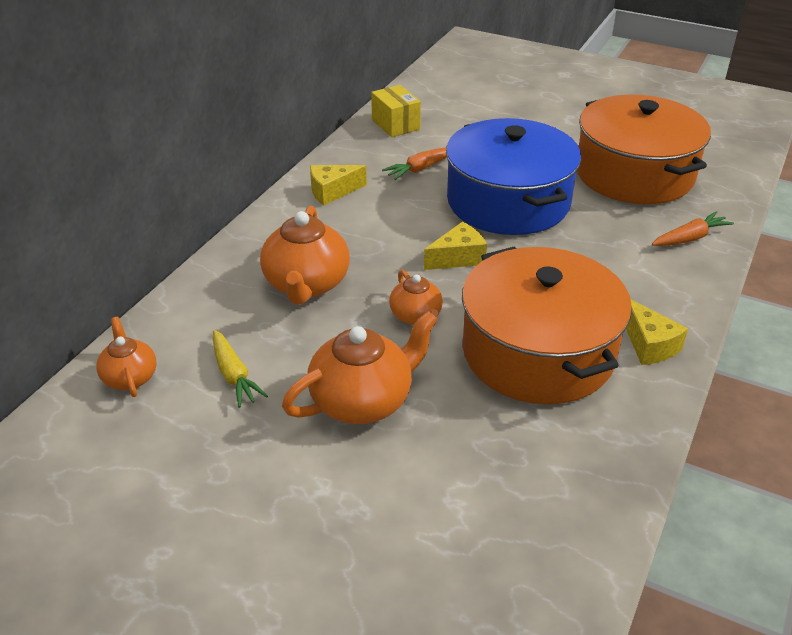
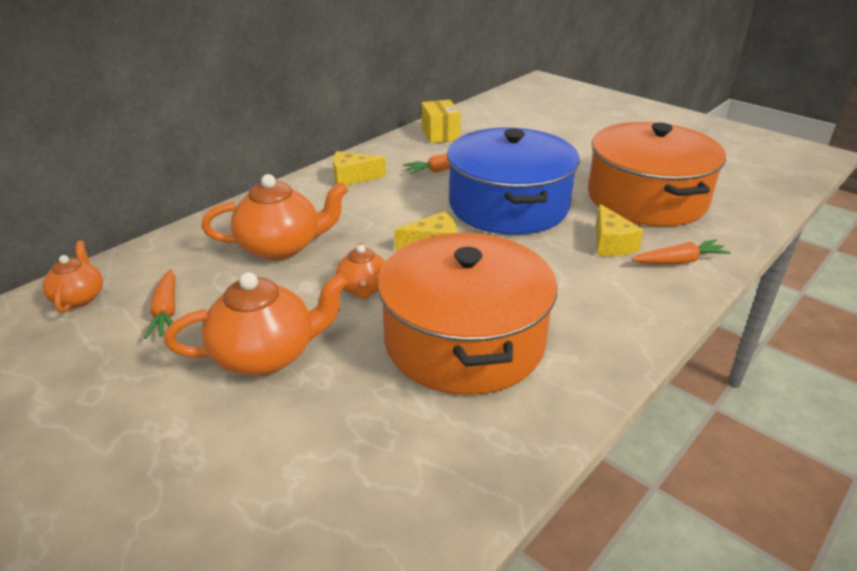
camera: 15 degrees right, 5 degrees down
(234, 375) = (166, 311): yellow carrot -> orange carrot
(306, 284) = (281, 247): orange teapot -> orange teapot turned 120 degrees counterclockwise
(649, 345) = (586, 354): yellow cheese -> yellow cheese (611, 244)

